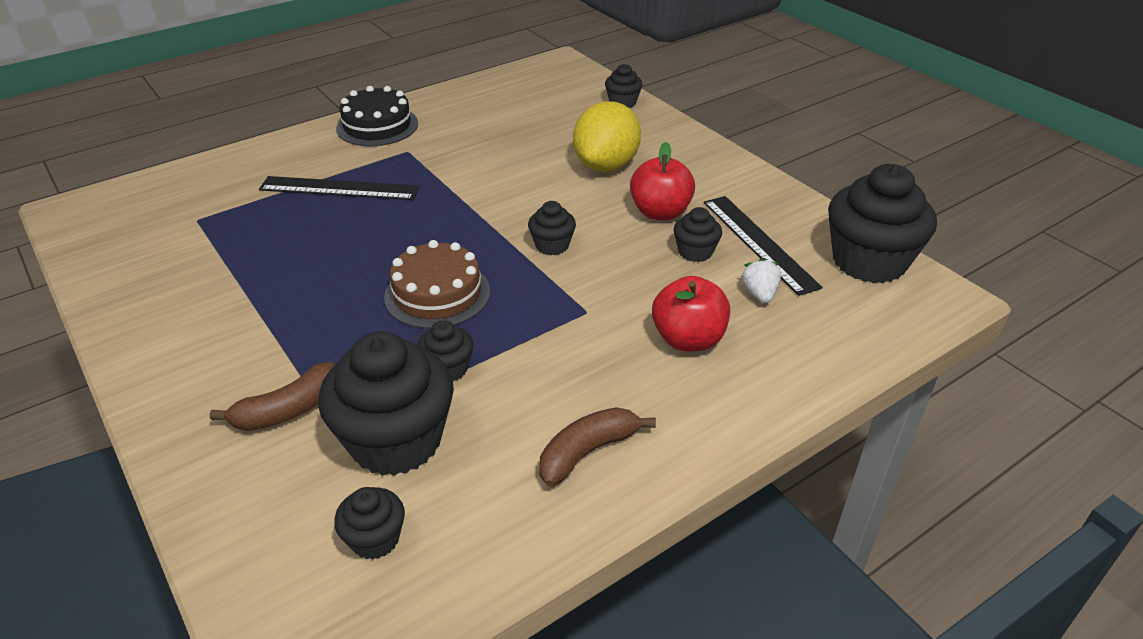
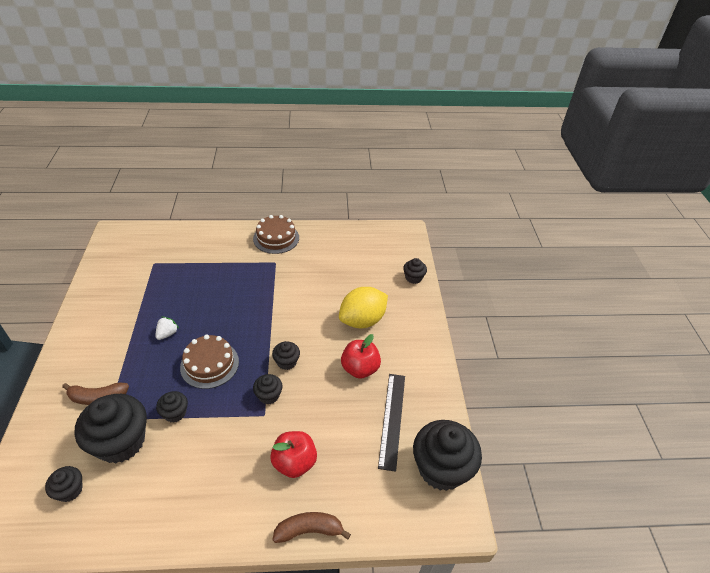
camera: 30 degrees right, 5 degrees up
(339, 188) = (225, 273): black ruler -> none
(377, 126) = (276, 238): black cake -> brown cake
(588, 452) = (188, 501): brown banana -> brown banana (309, 530)
(695, 252) = (352, 406): black cupcake -> black cupcake (268, 395)
(759, 294) = (358, 455): white strawberry -> white strawberry (167, 334)

